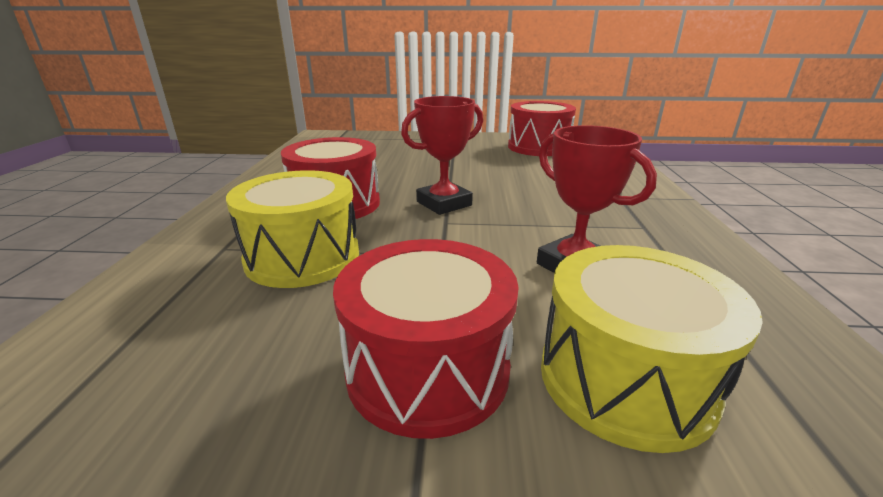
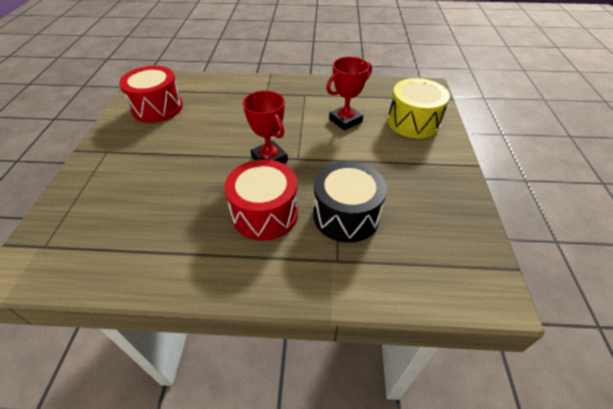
camera: 90 degrees left, 20 degrees up
(303, 257) = (346, 215): yellow drum -> black drum
(428, 369) = (422, 163): red drum -> none

